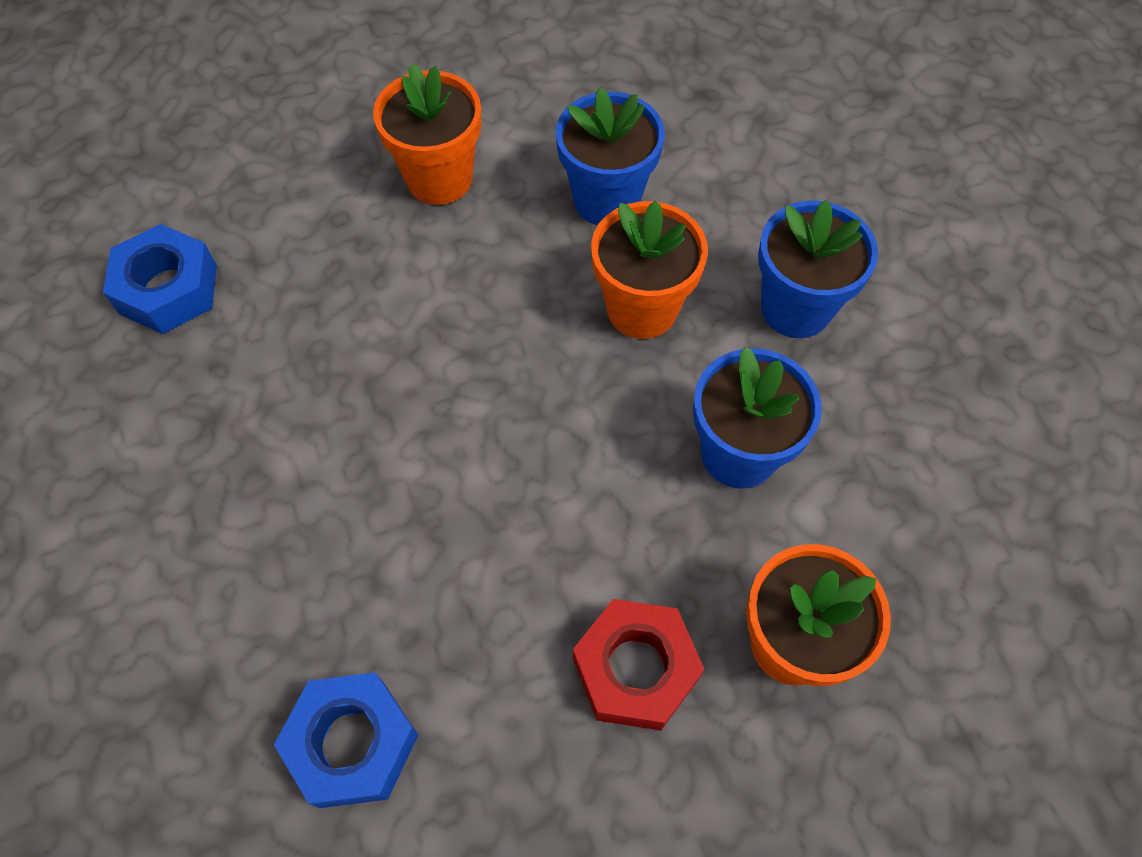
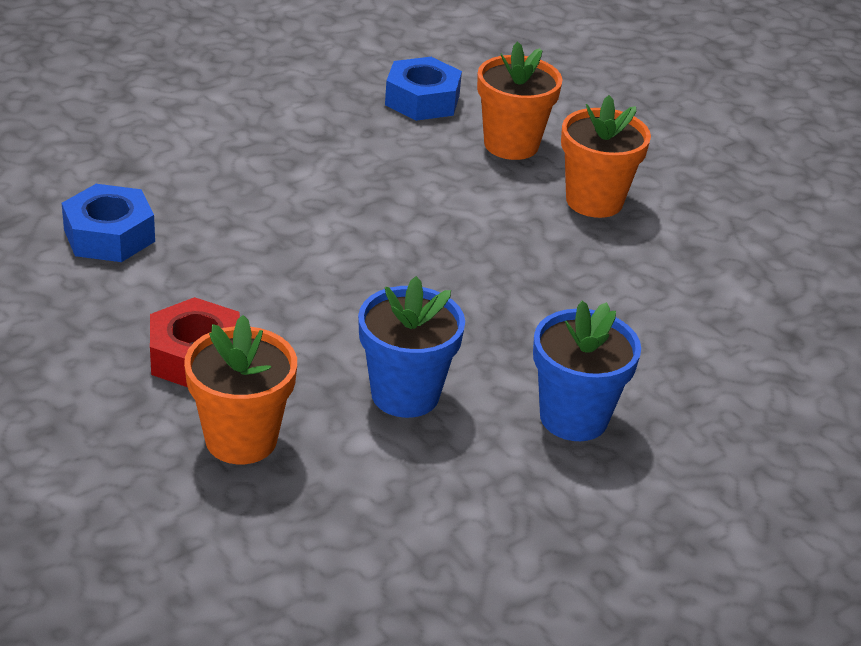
camera: 70 degrees right, 25 degrees down
(606, 200) = (628, 292): blue flower pot -> none
(642, 309) = (523, 324): orange flower pot -> orange flower pot (511, 144)

